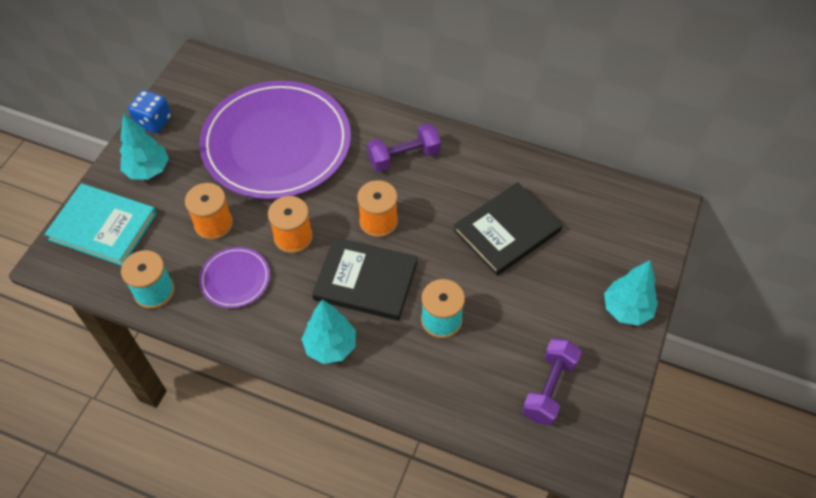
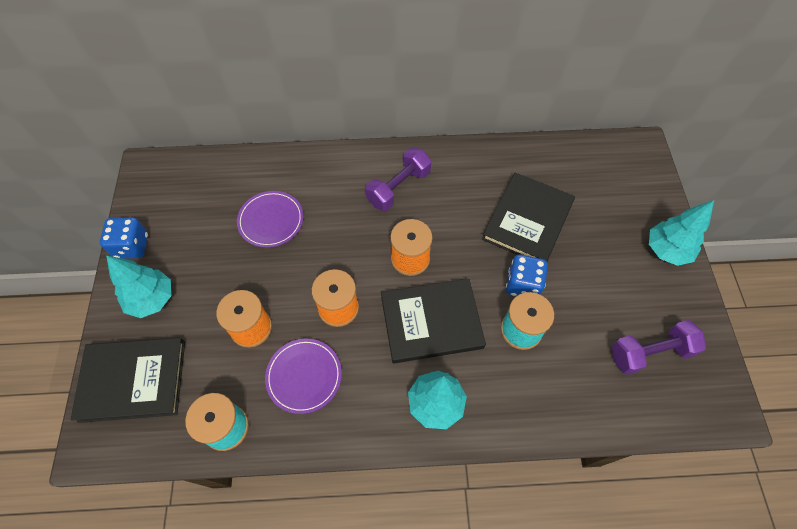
camera: 25 degrees left, 5 degrees up
(103, 226) = (133, 380): turquoise book -> black book
(276, 143) = (271, 220): purple plate -> purple plate, size x0.42
(467, 283) = (522, 285): none -> blue dice
(549, 388) = (650, 353): purple dumbbell -> purple dumbbell turned 75 degrees clockwise

